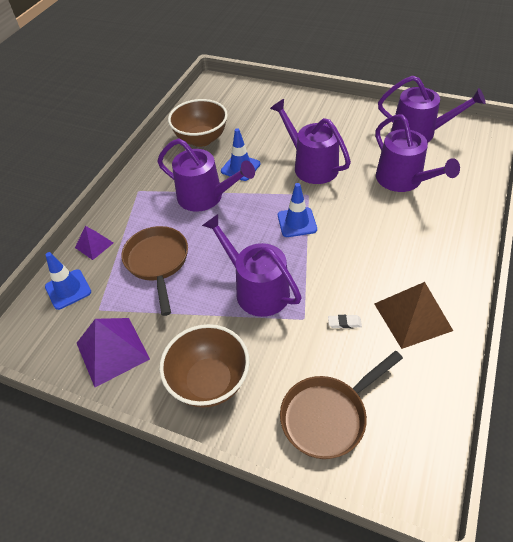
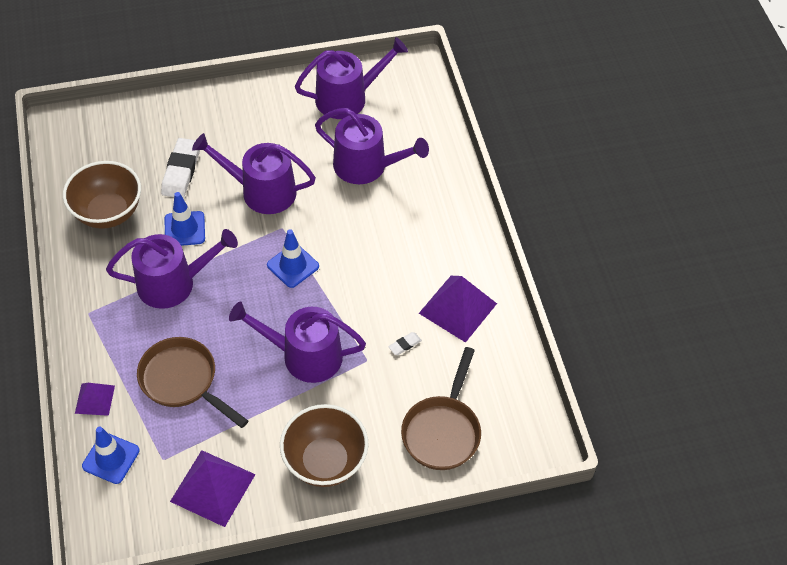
camera: 40 degrees left, 5 degrees up
(266, 134) = (181, 171): none -> white eraser
(412, 316) = (457, 308): brown pyramid -> purple pyramid

